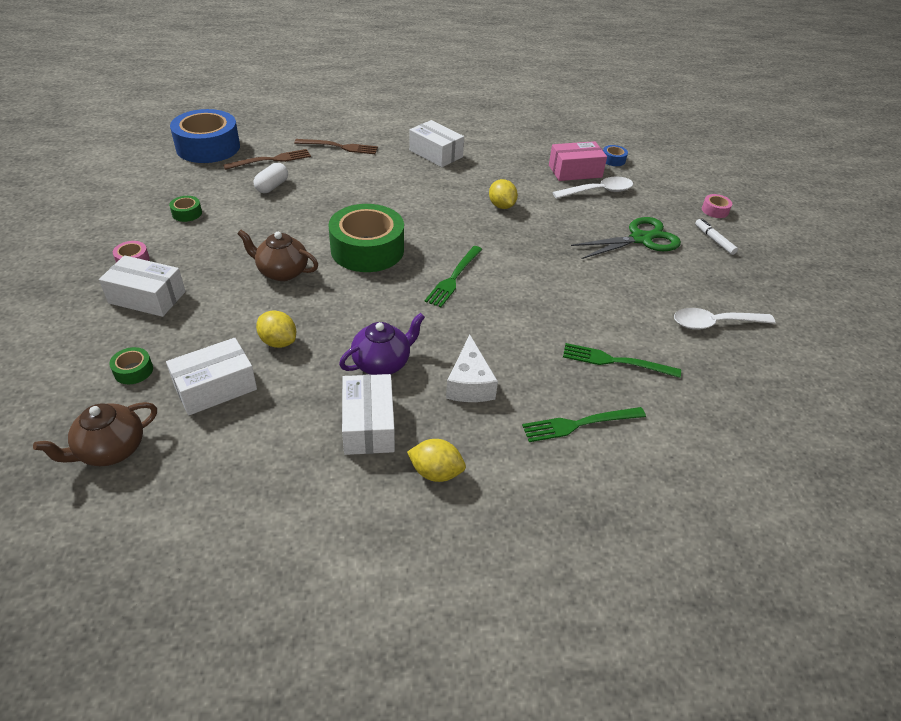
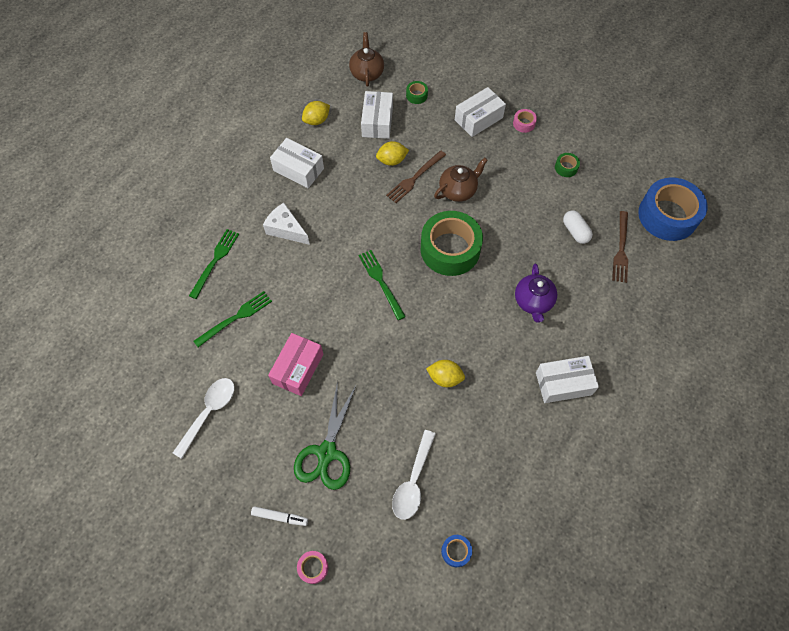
camera: 130 degrees right, 20 degrees up
(339, 147) = (619, 311): brown fork -> brown fork (415, 178)
(382, 363) = (336, 198): purple teapot -> purple teapot (533, 302)
(436, 472) = (247, 180): yellow lemon -> yellow lemon (317, 120)
(575, 171) = (459, 490): pink box -> pink box (298, 368)

